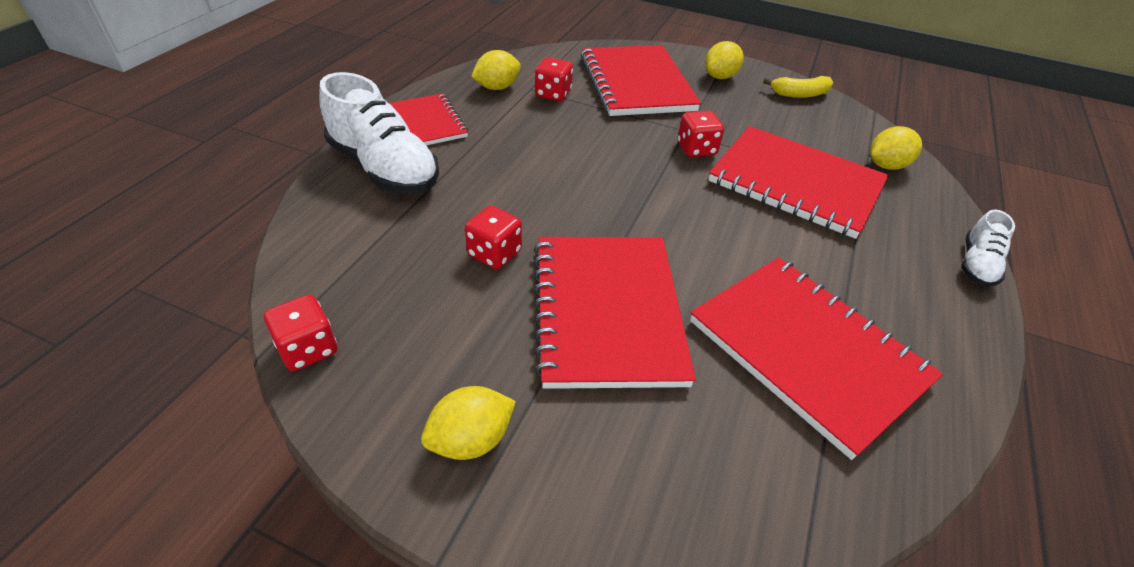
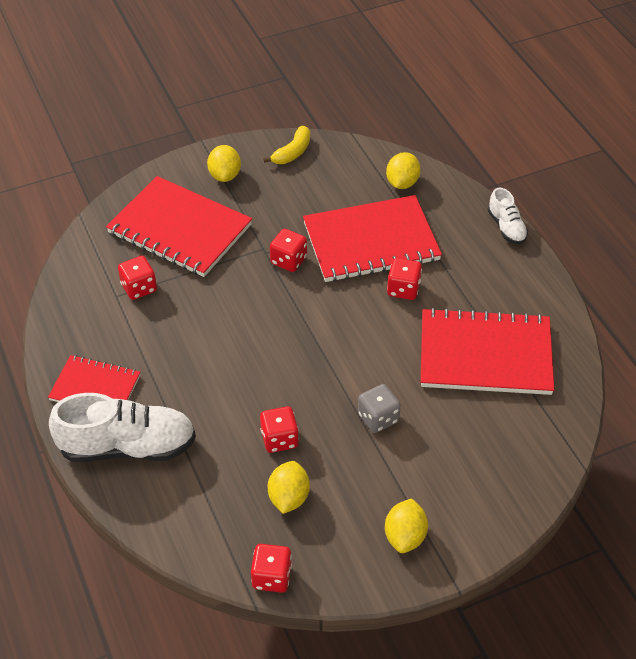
camera: 45 degrees left, 5 degrees up
(497, 87) = (92, 315): yellow lemon -> yellow lemon (288, 497)
(607, 311) = (378, 418): red notebook -> grey dice
(782, 235) = (403, 289): none -> red dice

